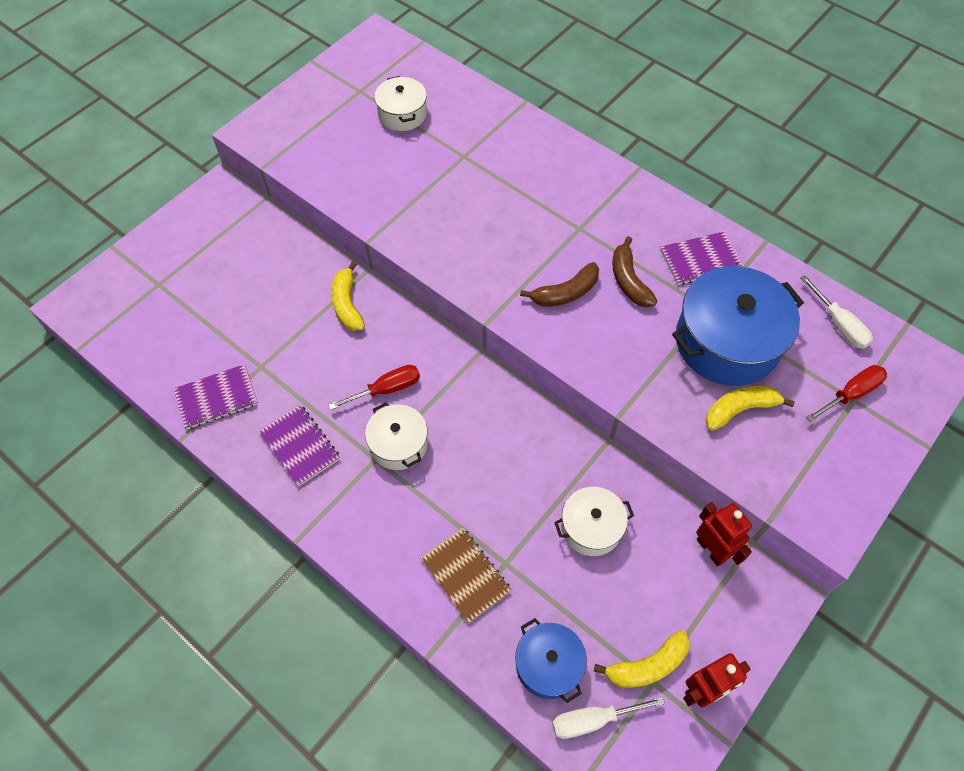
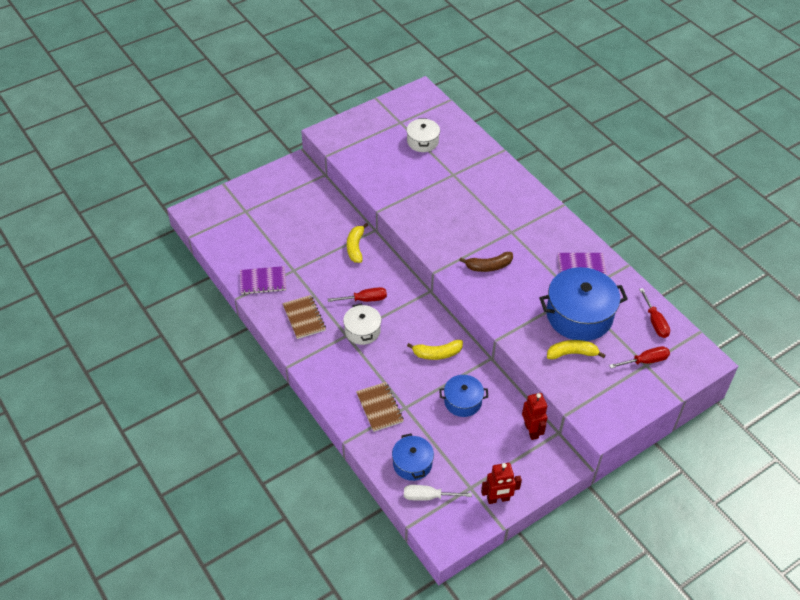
camera: 15 degrees right, 10 degrees down
(299, 446) = (304, 318): purple notebook -> brown notebook
(591, 527) = (462, 401): white pot -> blue pot
(628, 281) = (531, 268): brown banana -> none
(647, 666) = (469, 479): yellow banana -> yellow banana (437, 354)
(839, 324) = (655, 322): white screwdriver -> red screwdriver

